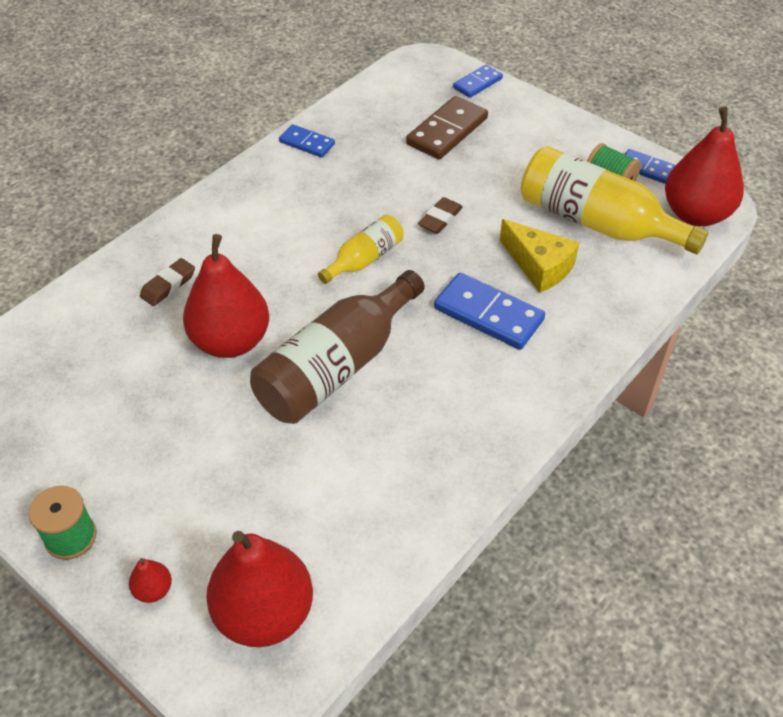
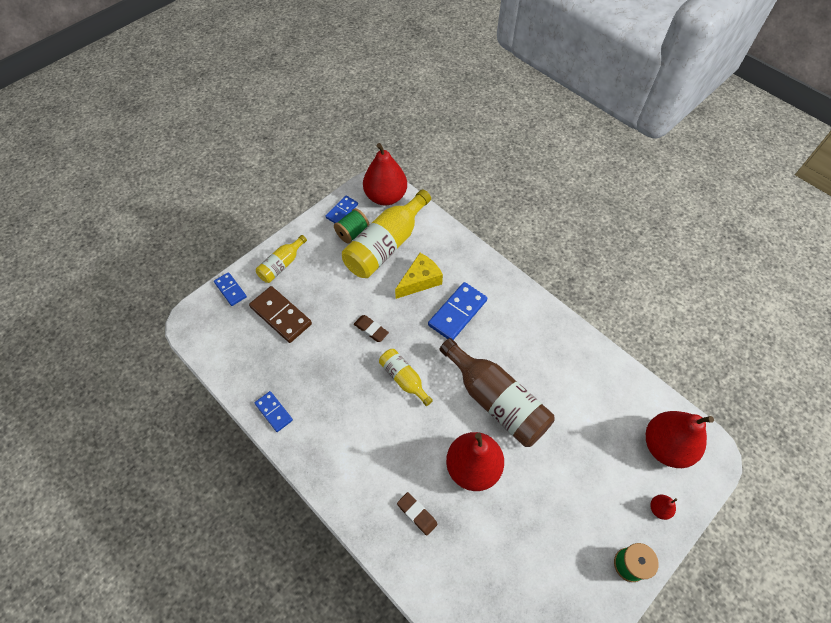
camera: 85 degrees left, 10 degrees up
(307, 143) = (274, 412): blue domino -> blue domino turned 75 degrees counterclockwise
(529, 121) = (282, 265): none -> yellow bottle

